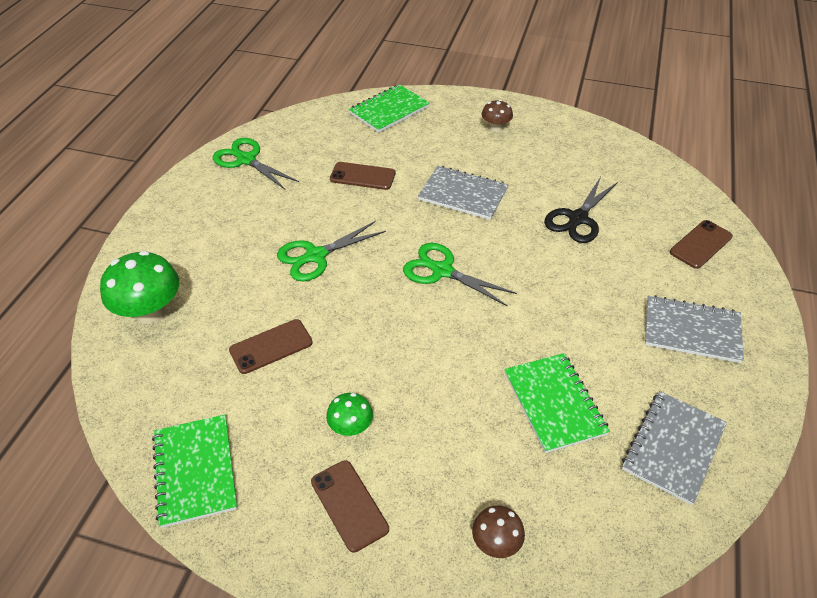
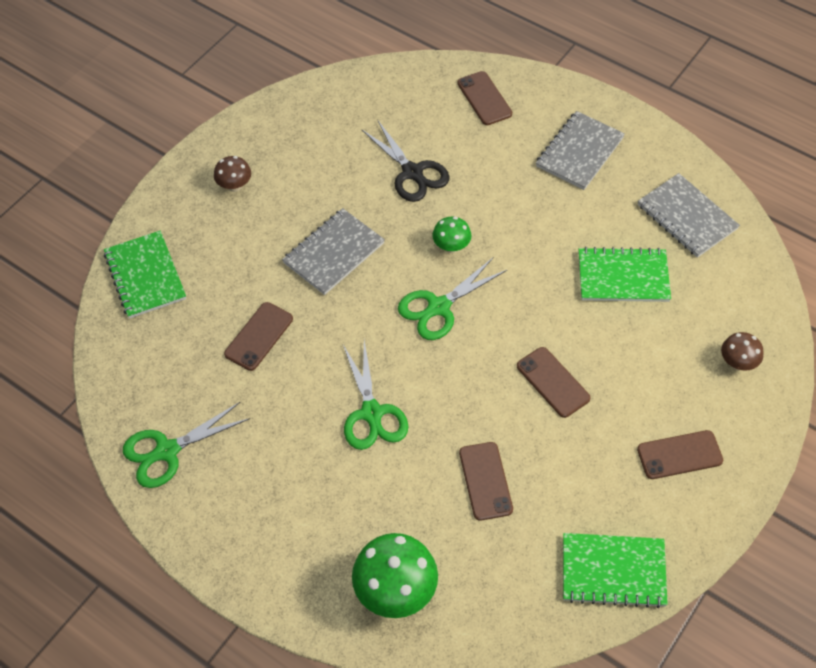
camera: 70 degrees left, 10 degrees up
(351, 427) = (603, 434): green mushroom -> green mushroom (451, 246)
(397, 372) = (553, 382): none -> brown phone

